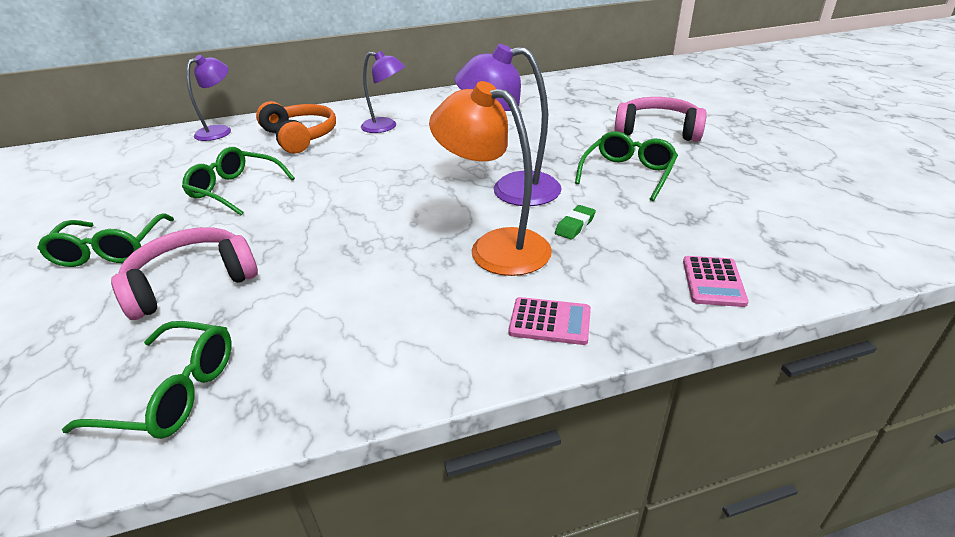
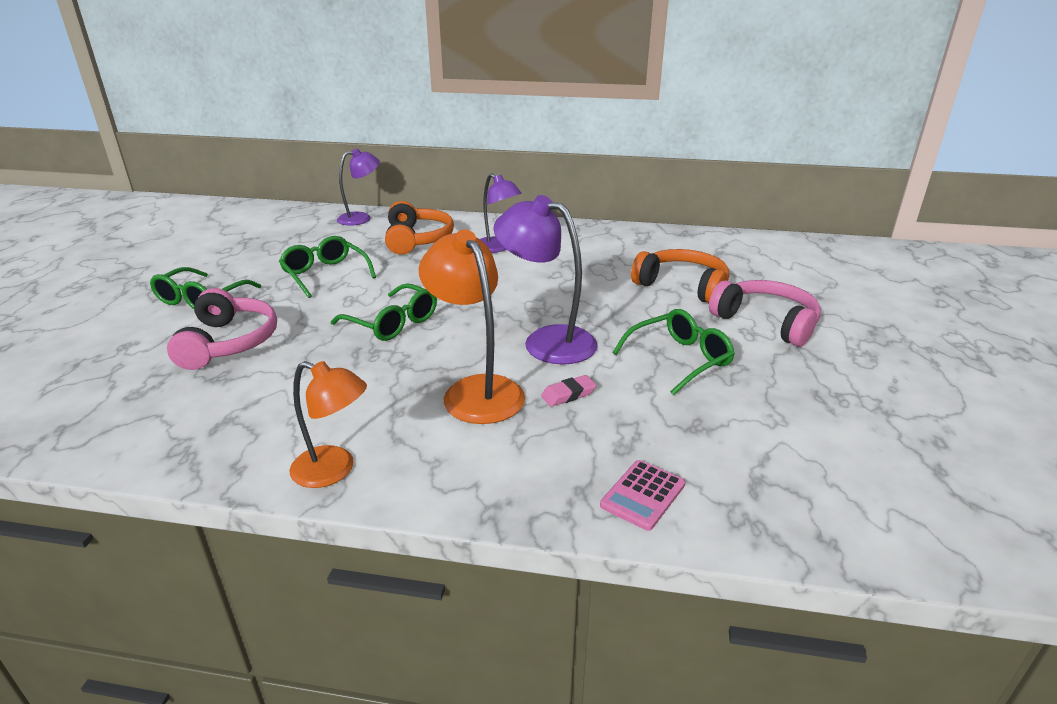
camera: 25 degrees right, 5 degrees down
(173, 393) = (146, 421): green glasses -> green glasses (393, 323)
(192, 282) = (228, 342): pink headphones -> pink headphones turned 90 degrees clockwise
(440, 361) = (334, 470): none -> orange lamp
(550, 321) = (451, 473): pink calculator -> none
(571, 120) = (682, 286): none -> orange headphones
(575, 225) = (568, 394): green eraser -> pink eraser

